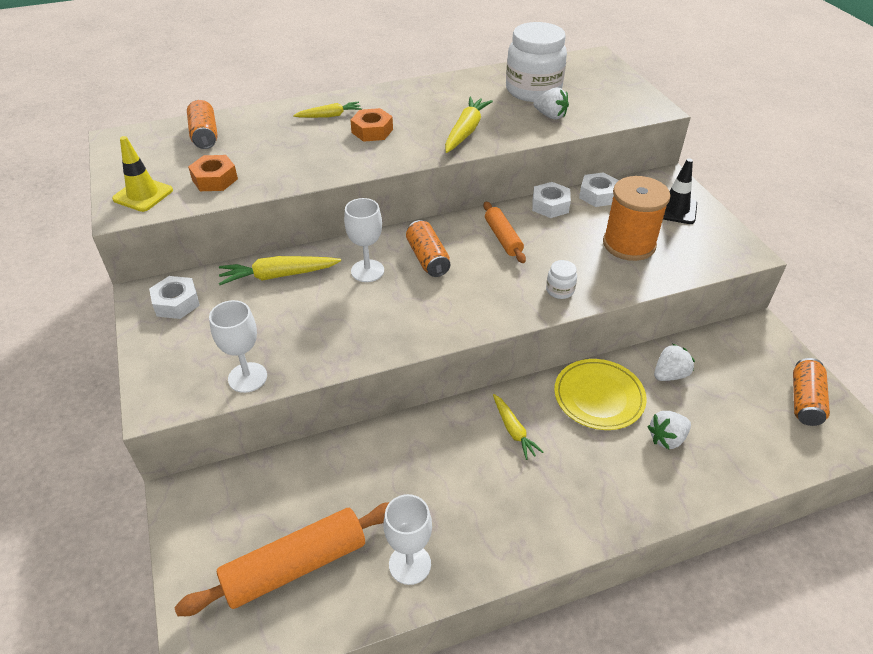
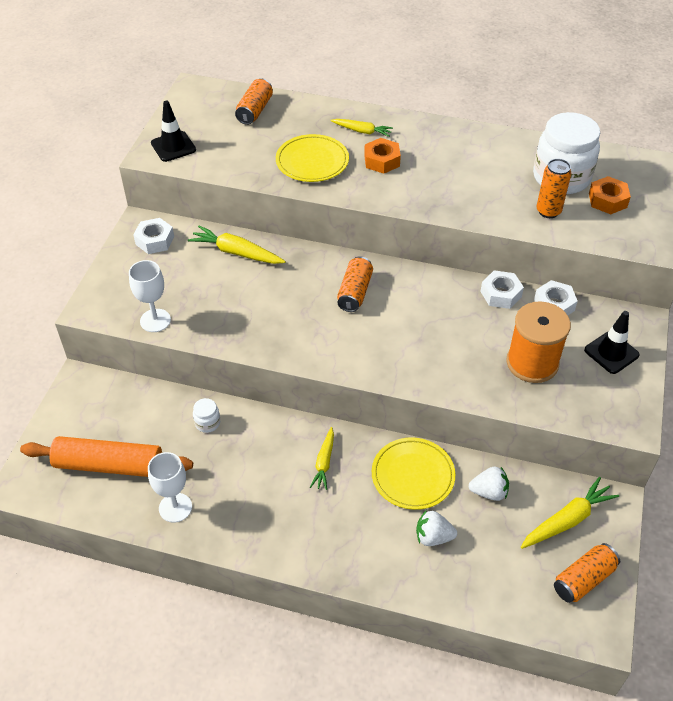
camera: 35 degrees right, 5 degrees up
(143, 195) = (173, 146): yellow traffic cone -> black traffic cone
(215, 179) = (229, 155): orange nut -> orange nut (607, 200)
(306, 155) = (312, 161): none -> yellow plate
(367, 271) = (301, 280): white goblet -> none
(466, 131) = (458, 194): yellow carrot -> yellow carrot (567, 520)
(503, 238) = (430, 304): orange rolling pin -> none
(550, 116) = (548, 211): white strawberry -> orange can
(560, 290) = (431, 372): white jar -> white jar (207, 423)

